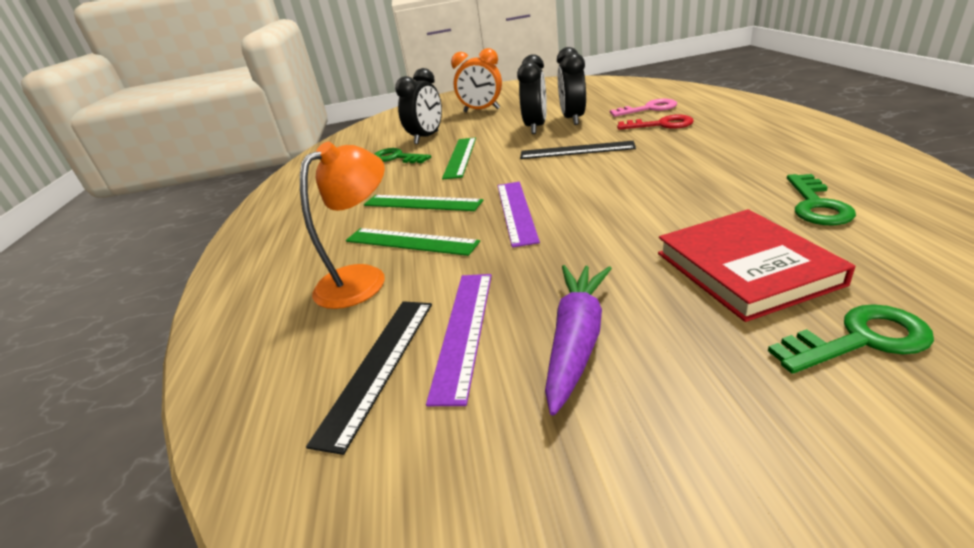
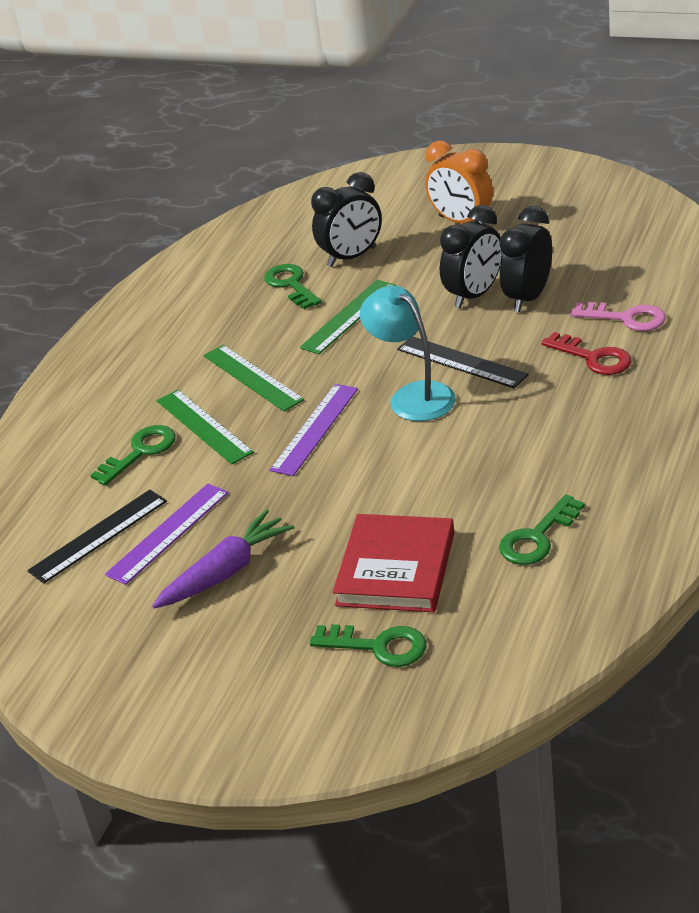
camera: 30 degrees right, 5 degrees up
(362, 278) = (140, 452): orange lamp -> green key
(568, 173) = (413, 396): none -> turquoise lamp

